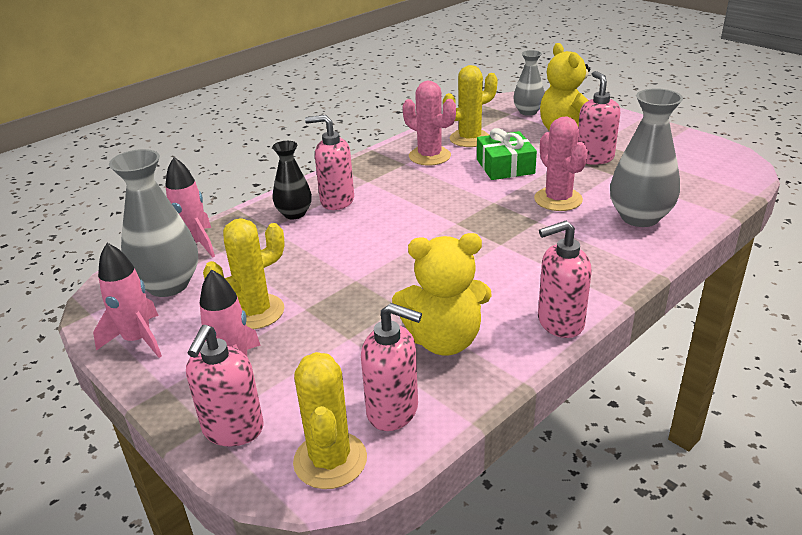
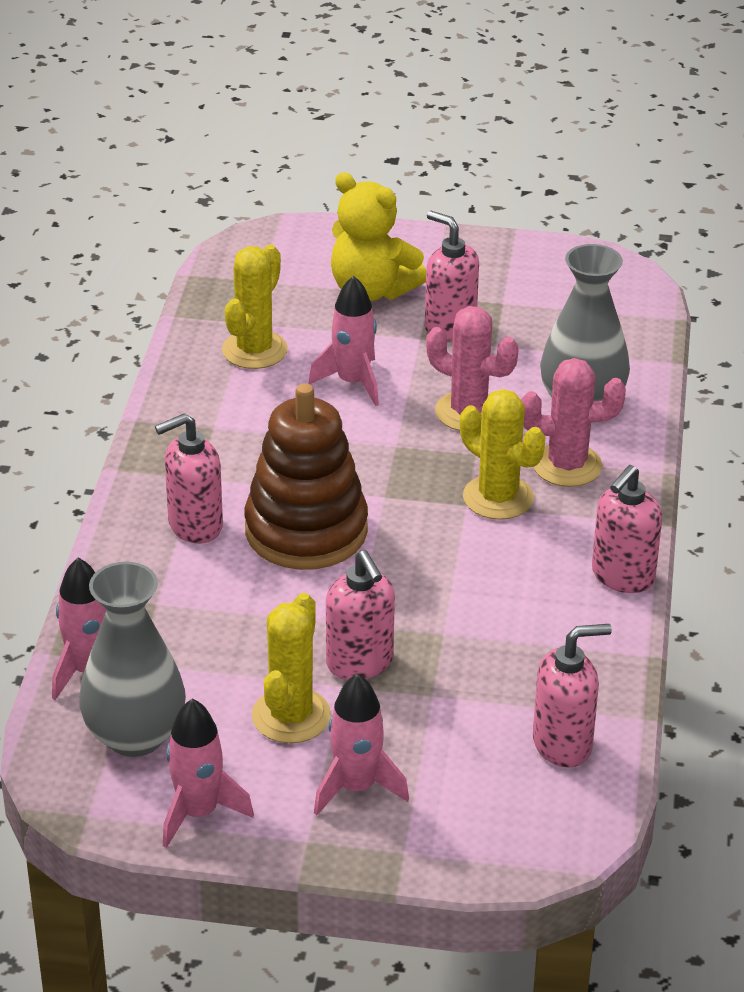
camera: 40 degrees left, 5 degrees up
(233, 430) = (434, 841): pink soap dispenser -> pink soap dispenser (360, 663)
(294, 214) = (162, 568): black vase -> none
(330, 460) = (559, 816): yellow cactus -> yellow cactus (498, 497)
(390, 223) = (306, 530): none -> brown stacking toy
(429, 156) = (233, 402): pink cactus -> pink cactus (567, 465)
(444, 340) = (532, 650): yellow teddy bear -> none
(505, 166) = (352, 382): green gift -> pink rocket
(528, 112) = (283, 269): grey vase -> none

